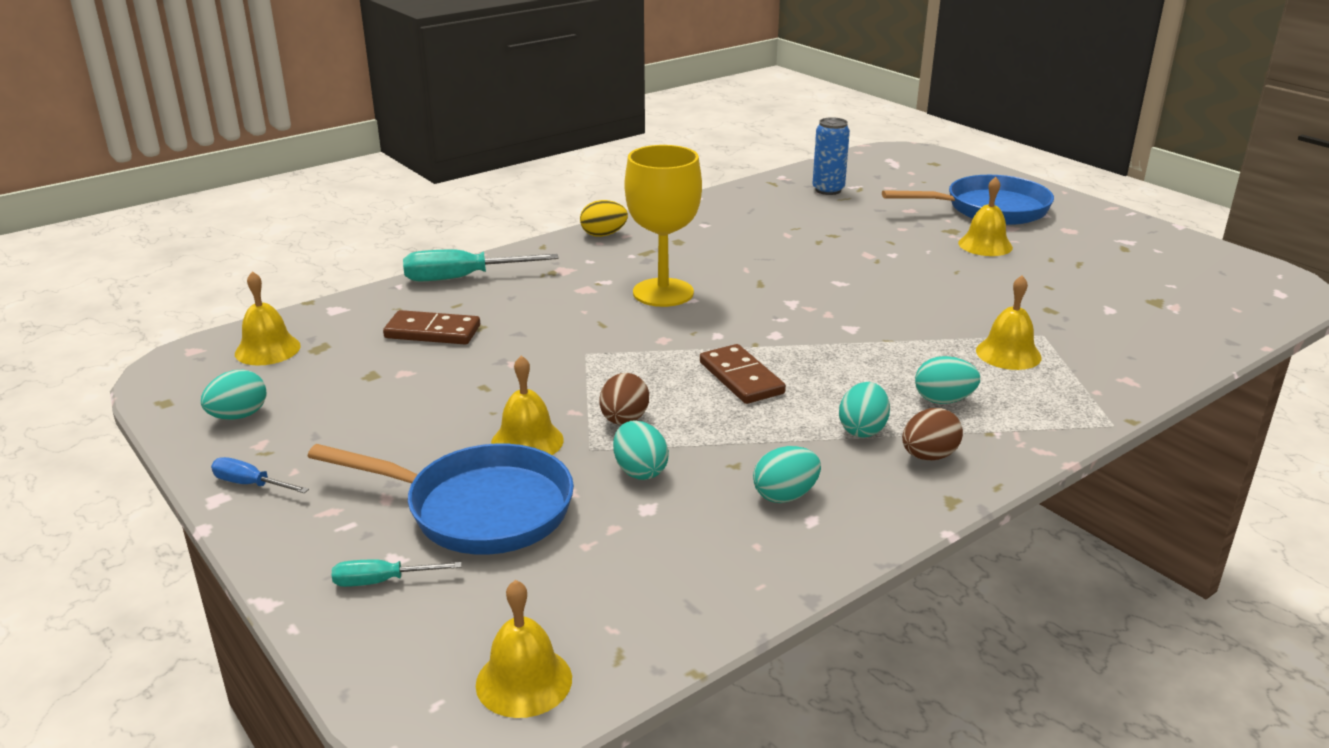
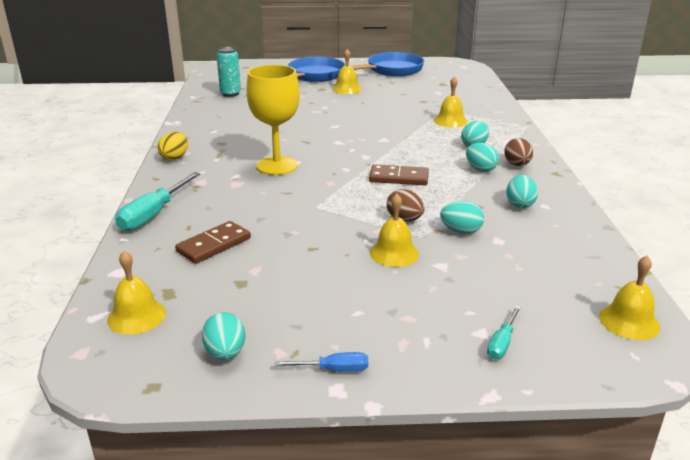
camera: 55 degrees left, 0 degrees up
(250, 484) = (333, 369): blue screwdriver -> blue screwdriver turned 150 degrees counterclockwise
(479, 509) = (453, 289): blue pan -> blue pan (392, 70)
(828, 190) = (230, 94): blue can -> turquoise can

